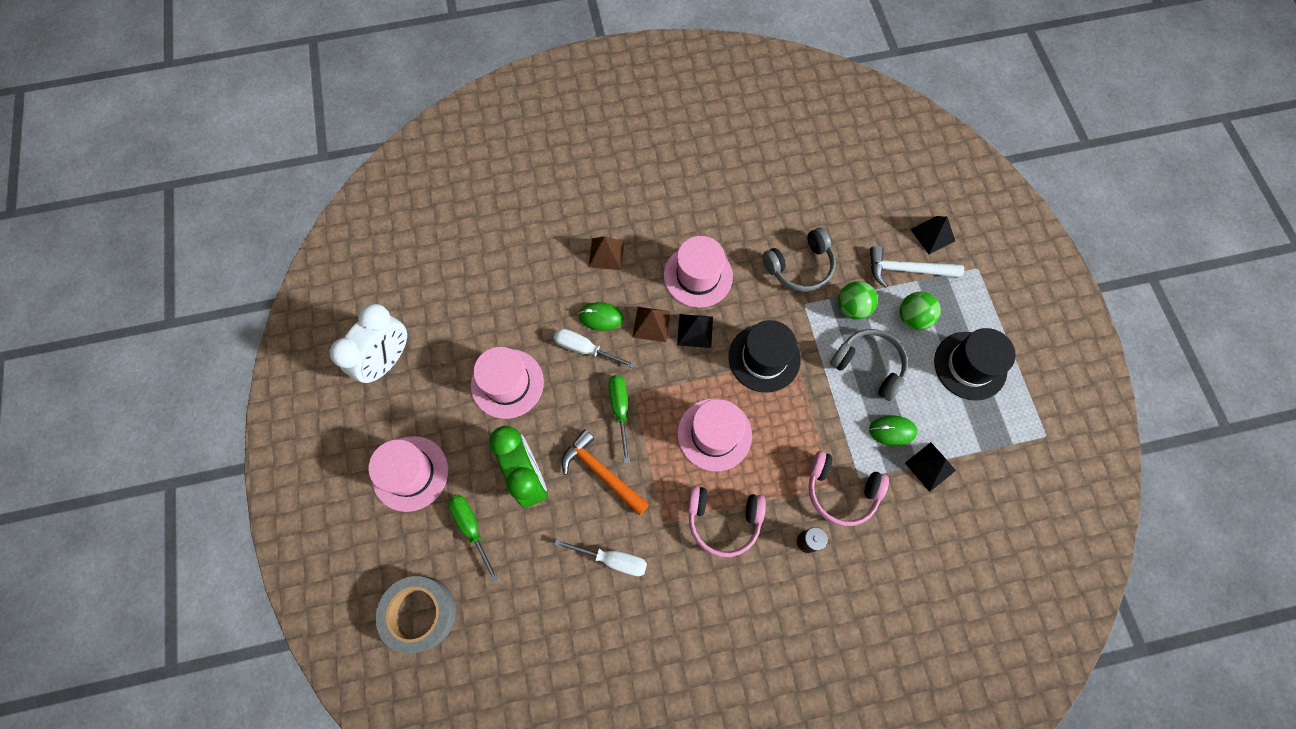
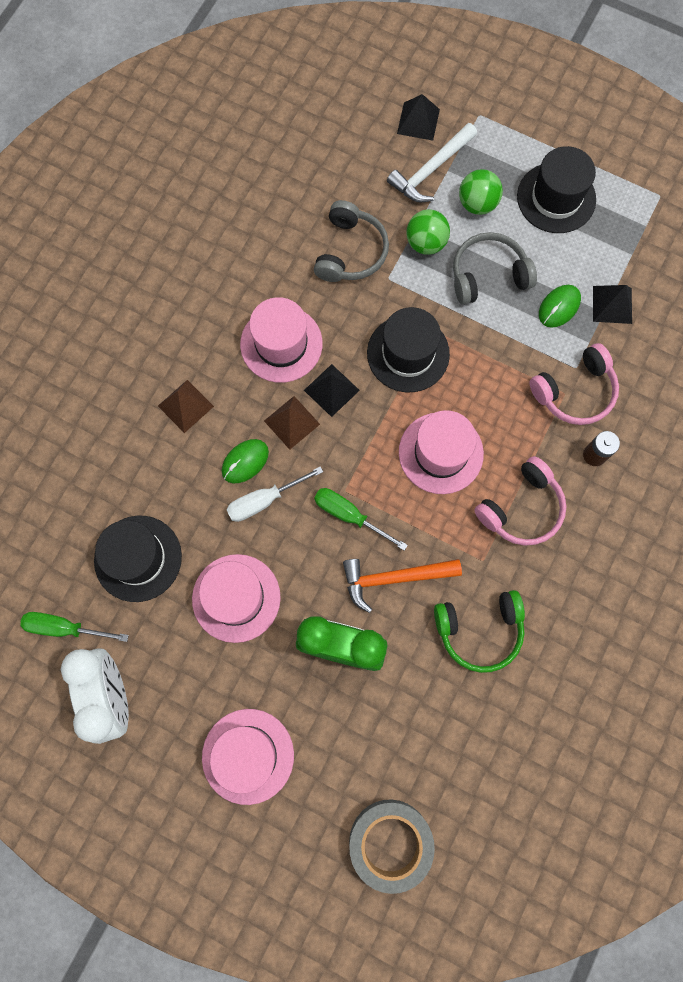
camera: 50 degrees left, 5 degrees up
(471, 528) = (348, 736): green screwdriver -> green screwdriver (64, 628)
(485, 305) = (138, 558): none -> black hat
(612, 559) = (479, 630): white screwdriver -> green headphones

